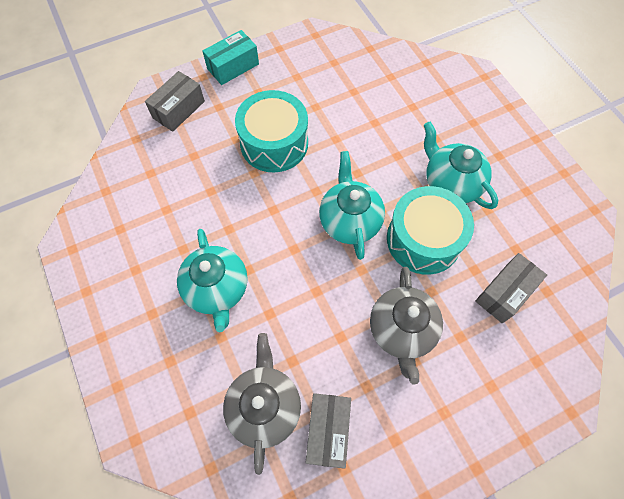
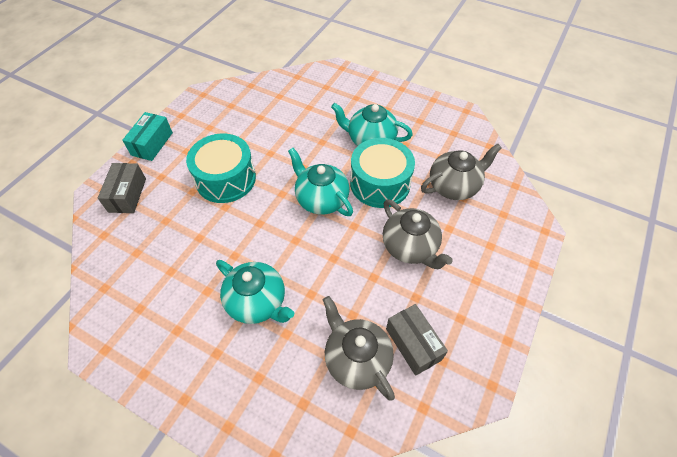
camera: 35 degrees left, 10 degrees down
(504, 293) = (454, 186): grey box -> grey teapot

